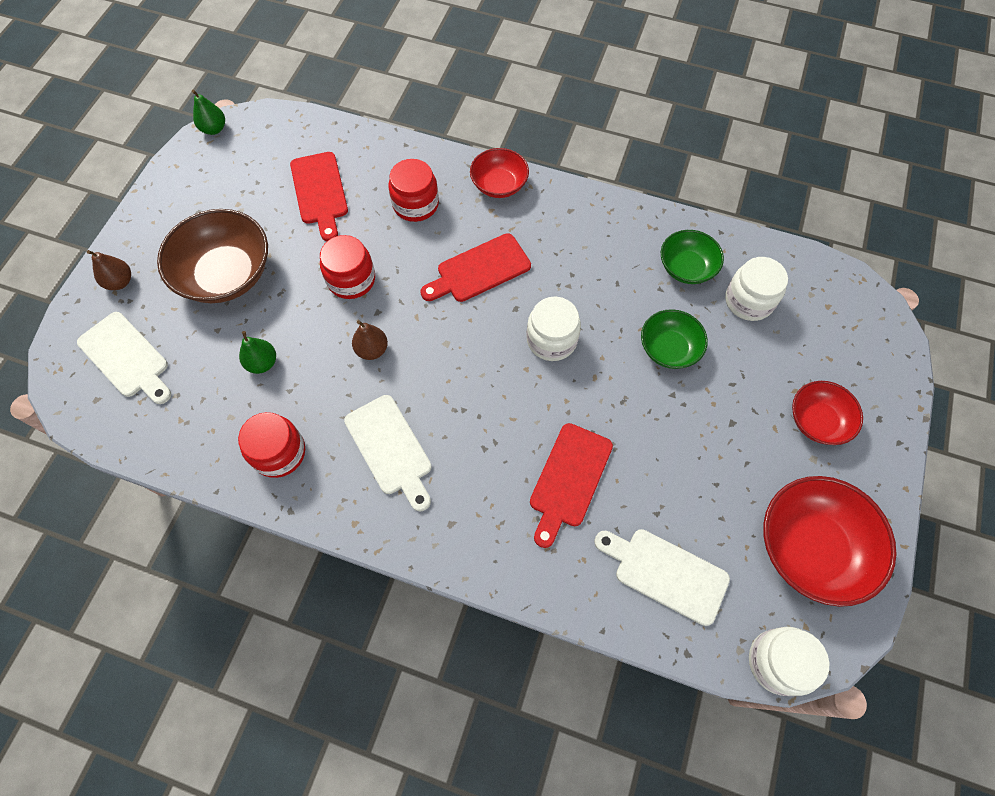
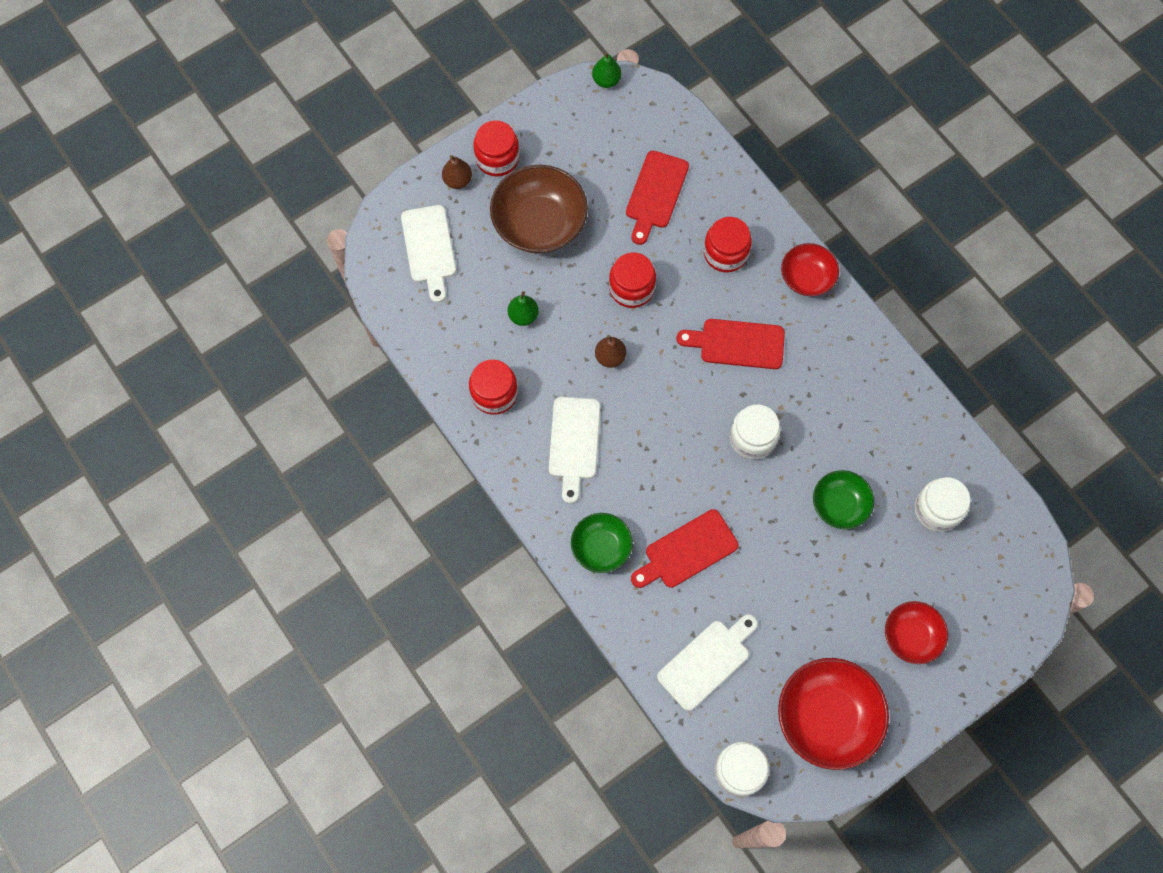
camera: 35 degrees right, 5 degrees up
(149, 242) = (497, 158): none -> red jar
(665, 573) = (707, 661): white cutting board -> white cutting board turned 75 degrees clockwise
(686, 268) = (908, 449): green bowl -> green bowl (601, 547)

